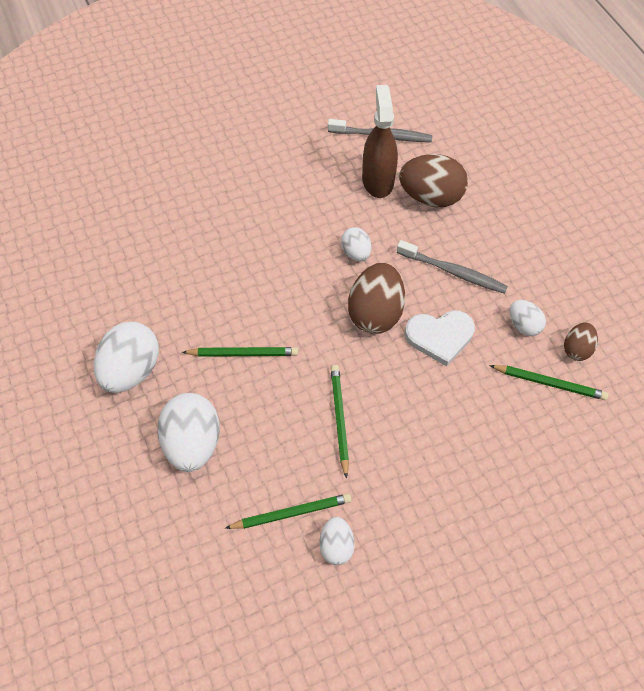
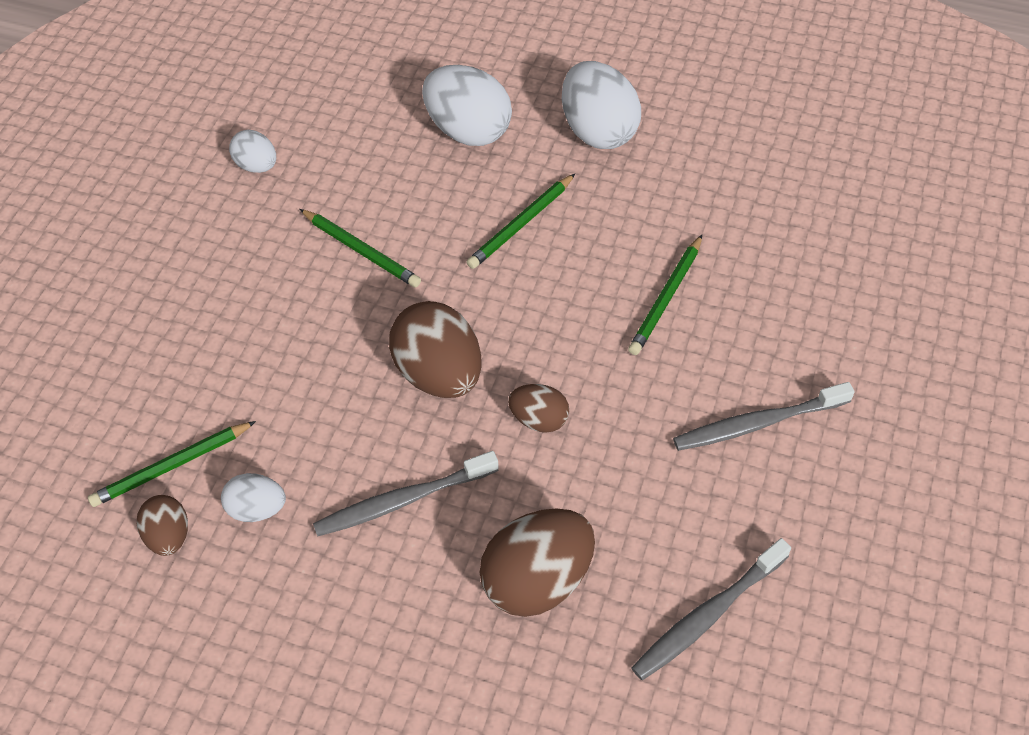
camera: 135 degrees right, 5 degrees down
(271, 173) = (758, 423): none -> grey toothbrush
(291, 513) = (321, 155): green pencil -> green pencil (666, 298)
(356, 253) = (539, 419): white egg -> brown egg
(378, 180) = (629, 539): brown spray bottle -> none
(440, 337) = (342, 410): white heart -> none

